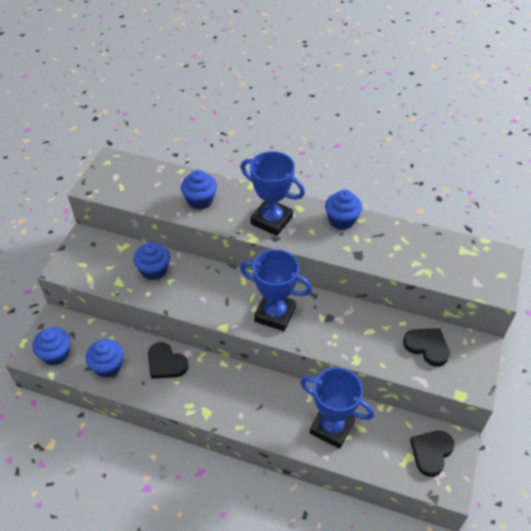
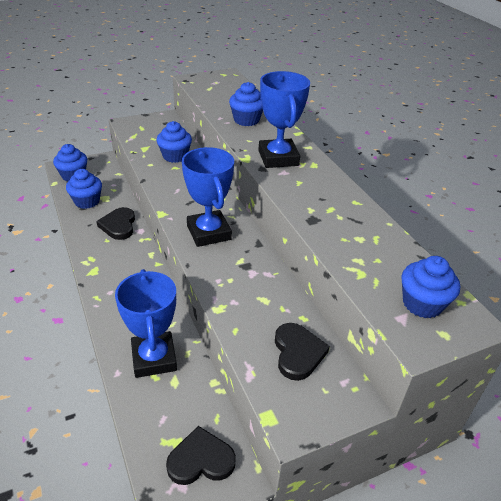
camera: 45 degrees right, 10 degrees down
(341, 220) = (337, 191): blue cupcake -> blue cupcake (422, 304)

